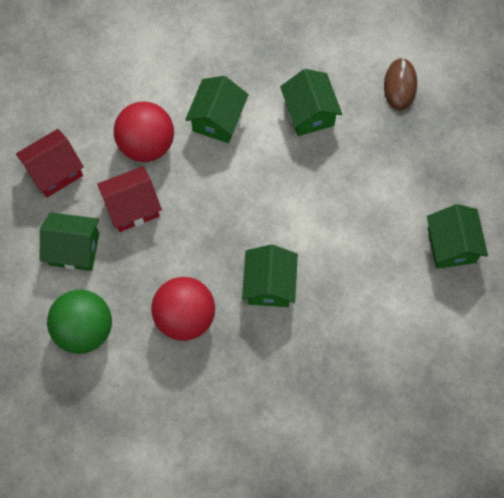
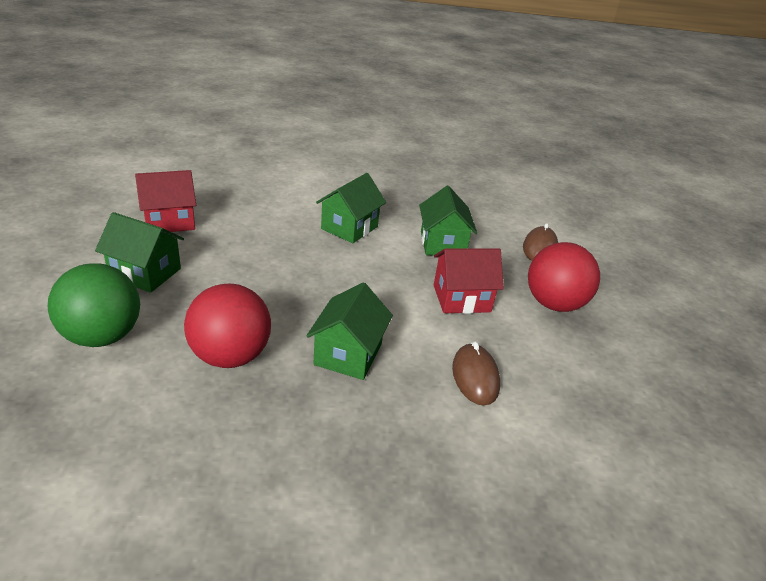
camera: 10 degrees right, 35 degrees down
(132, 207) = (229, 260): red house -> red house (461, 298)
(146, 144) = (271, 226): red ball -> red ball (554, 304)
(368, 275) = (475, 377): none -> brown mouse
(451, 245) = (586, 375): green house -> none

